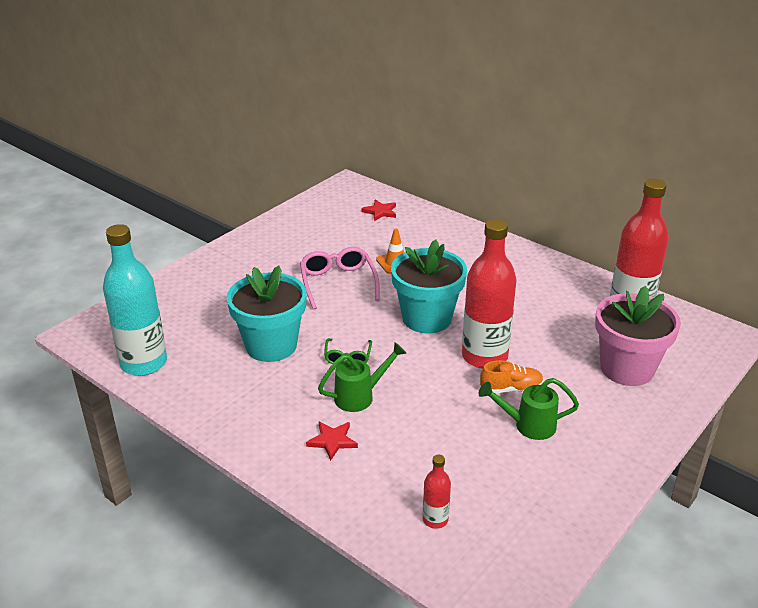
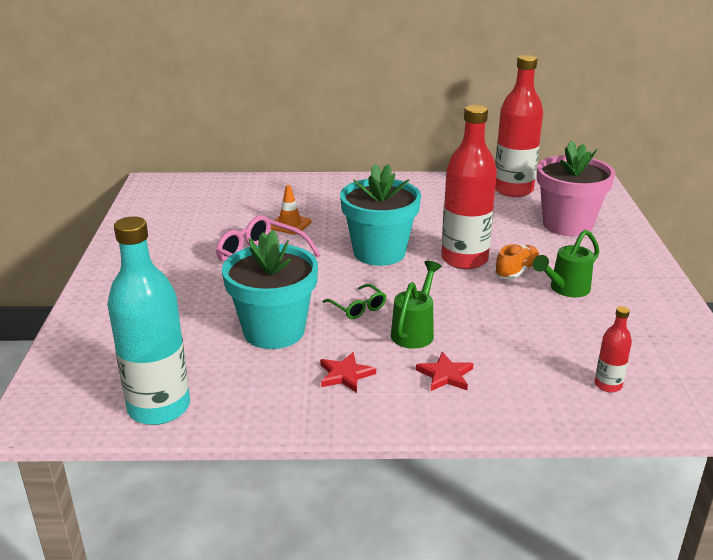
camera: 40 degrees left, 5 degrees down
(380, 212) = (217, 193): red star -> red star (345, 375)

